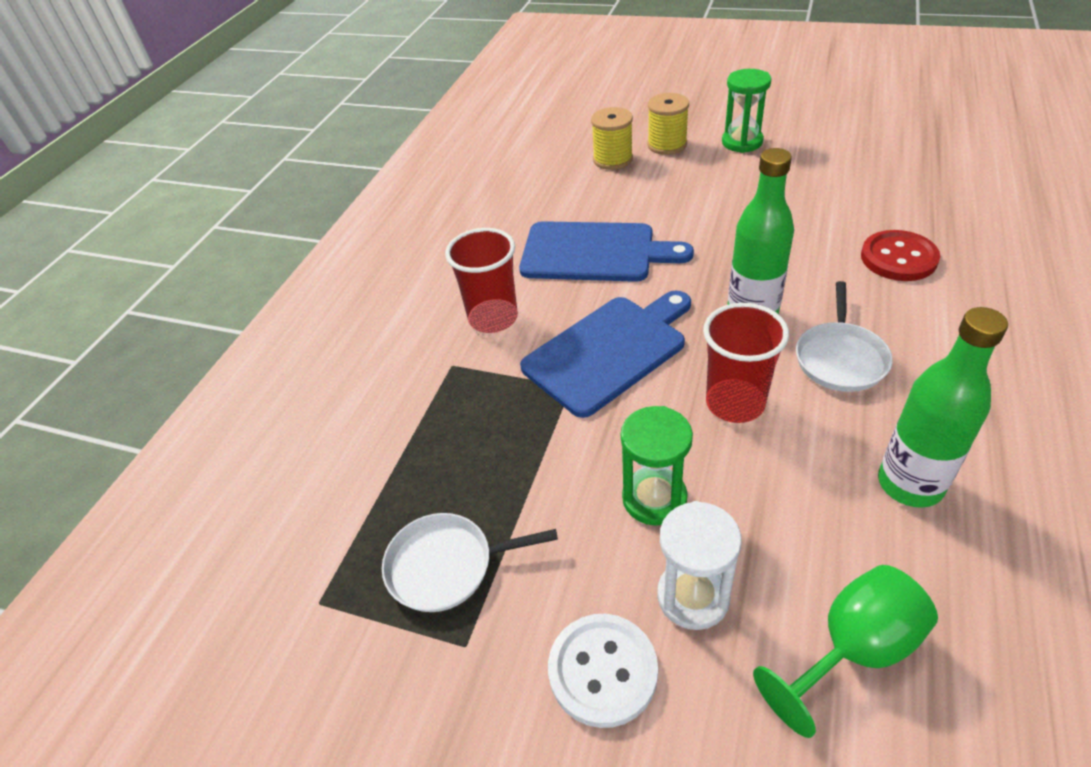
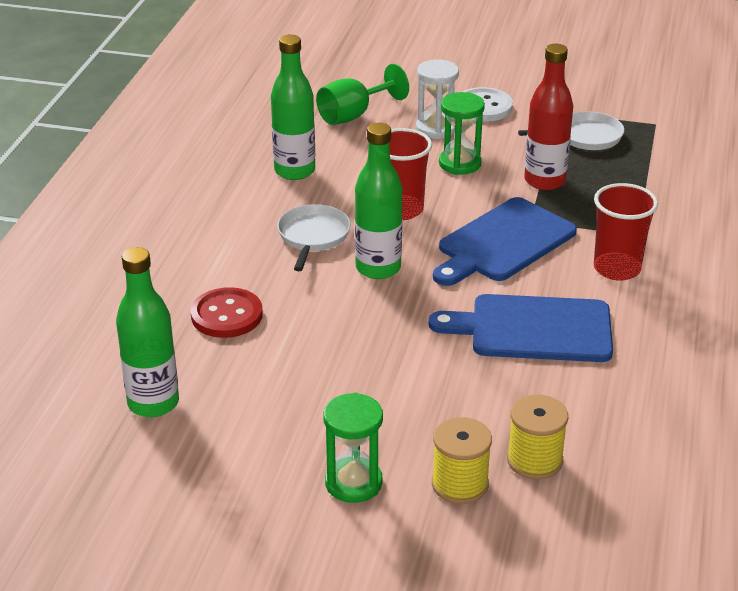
camera: 170 degrees right, 10 degrees down
(536, 458) = (544, 181): none -> red bottle
(922, 183) = (153, 403): none -> green bottle

